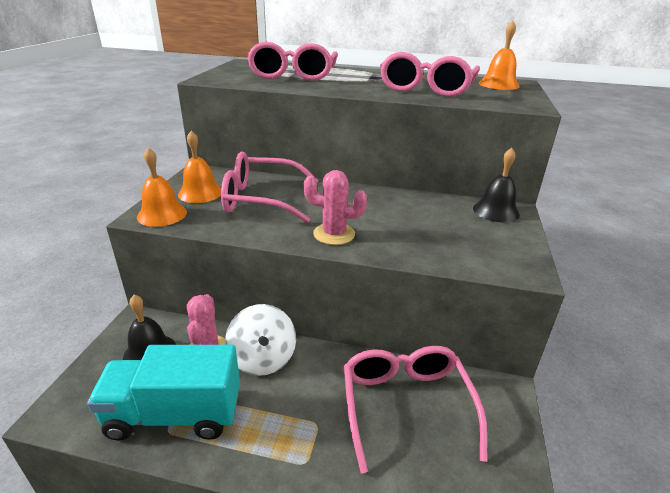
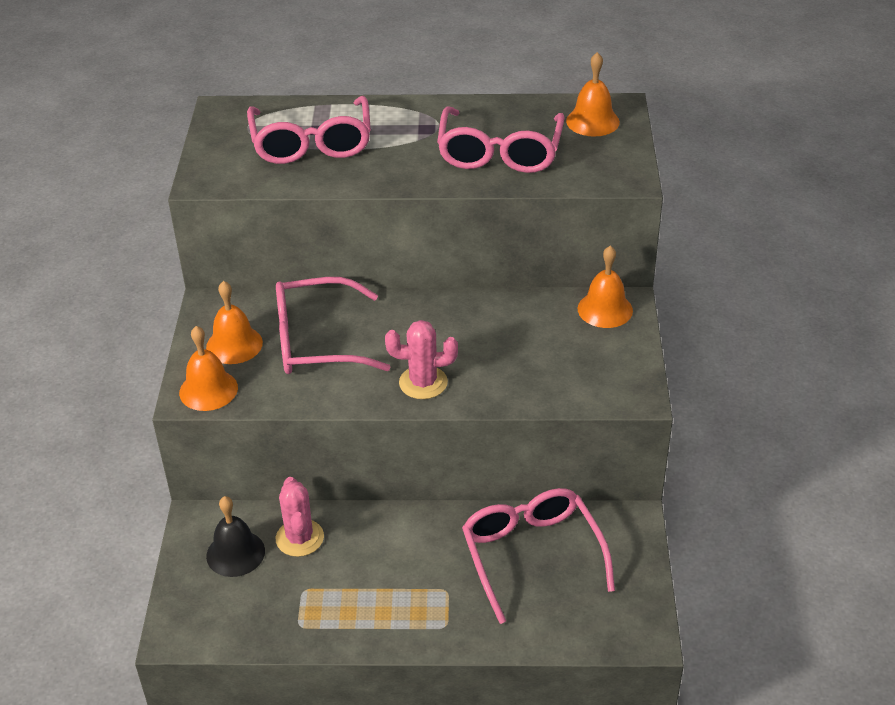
camera: 10 degrees left, 10 degrees up
(174, 414) = (299, 610): turquoise truck -> none
(263, 358) = (366, 535): white spinning top -> none
(496, 211) = (605, 309): black bell -> orange bell

